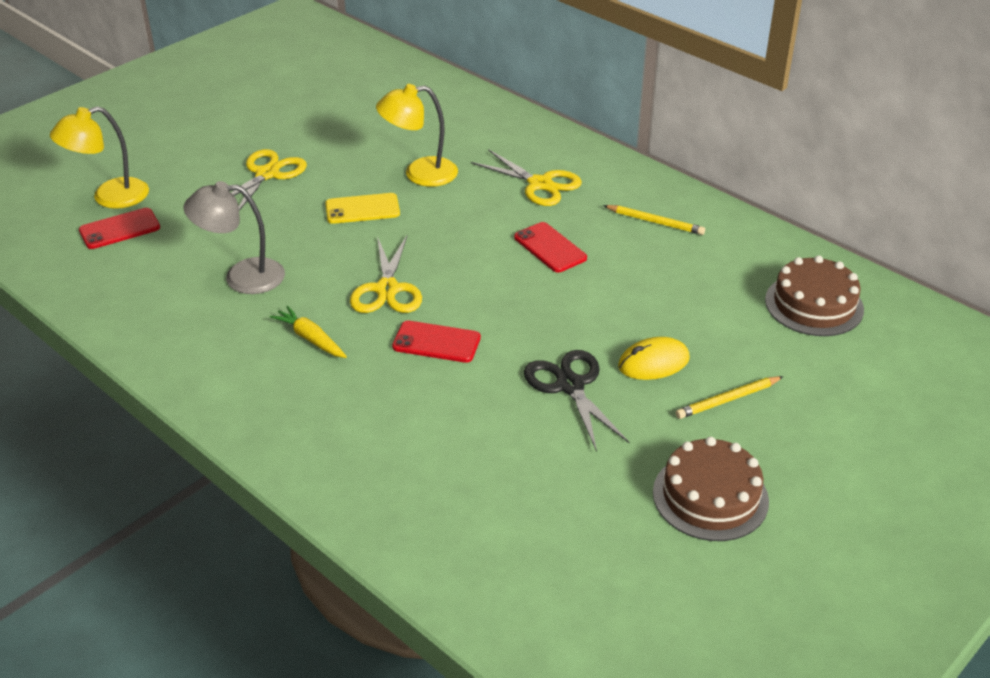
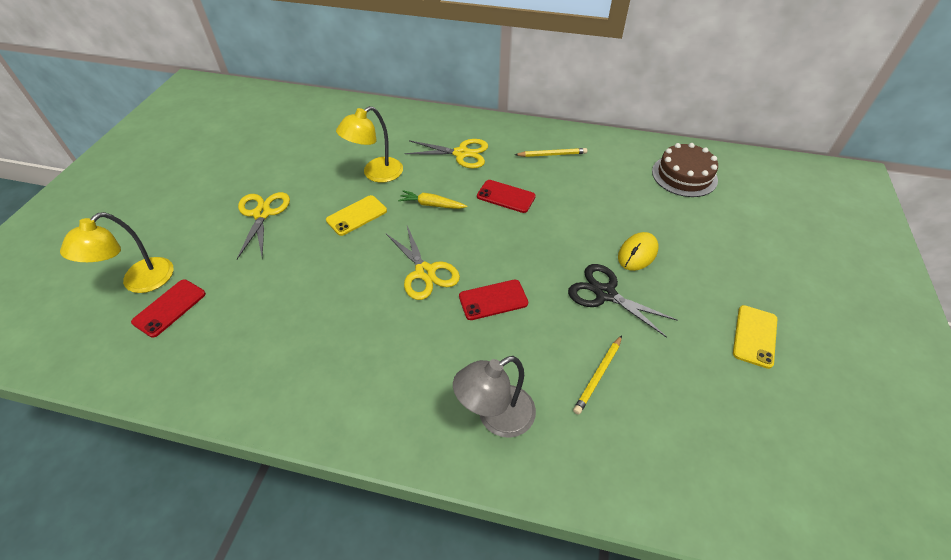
camera: 30 degrees left, 10 degrees up
(242, 277) = (306, 308): grey lamp -> grey lamp (496, 417)
(310, 339) = (401, 338): yellow carrot -> yellow carrot (432, 205)
(710, 496) = (754, 336): brown cake -> yellow phone
(727, 400) = (700, 260): yellow pencil -> yellow pencil (598, 376)

